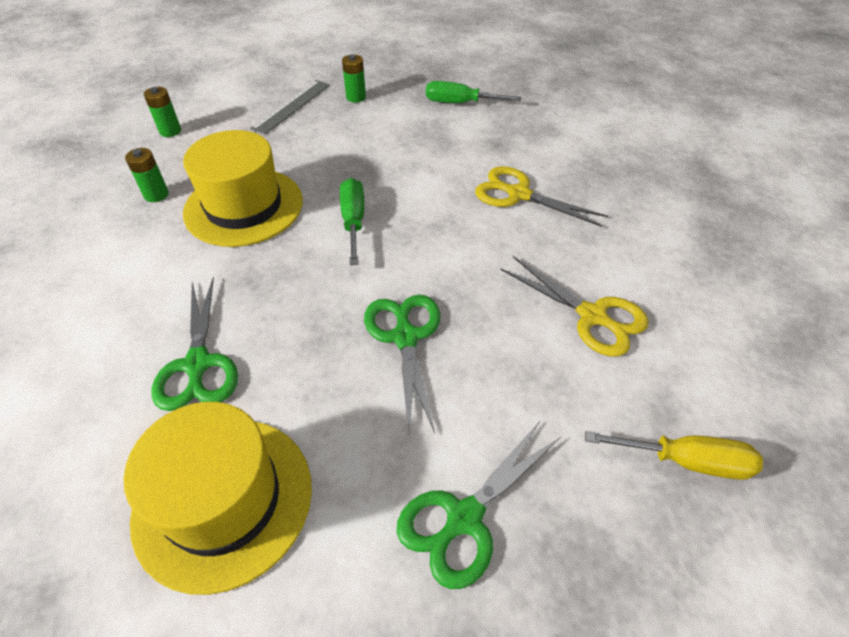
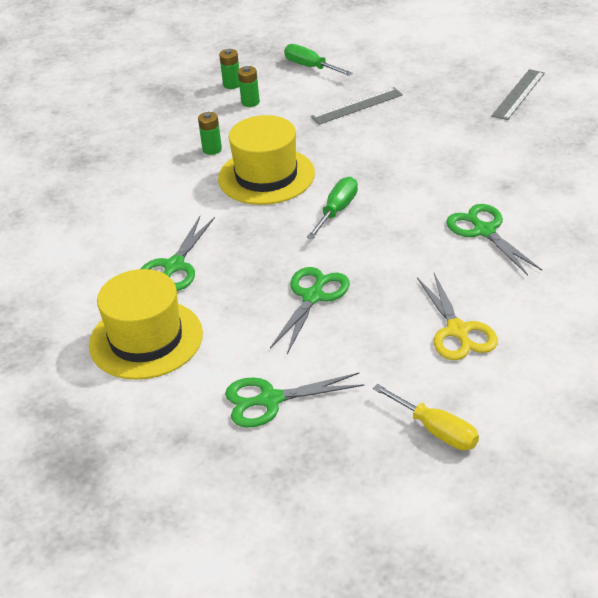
camera: 35 degrees right, 10 degrees down
(356, 97) = (416, 112): green battery -> green battery (232, 84)
(435, 60) = (518, 94): none -> grey ruler
(460, 103) = (504, 141): green screwdriver -> green screwdriver (310, 67)
(518, 194) = (484, 231): yellow scissors -> green scissors

